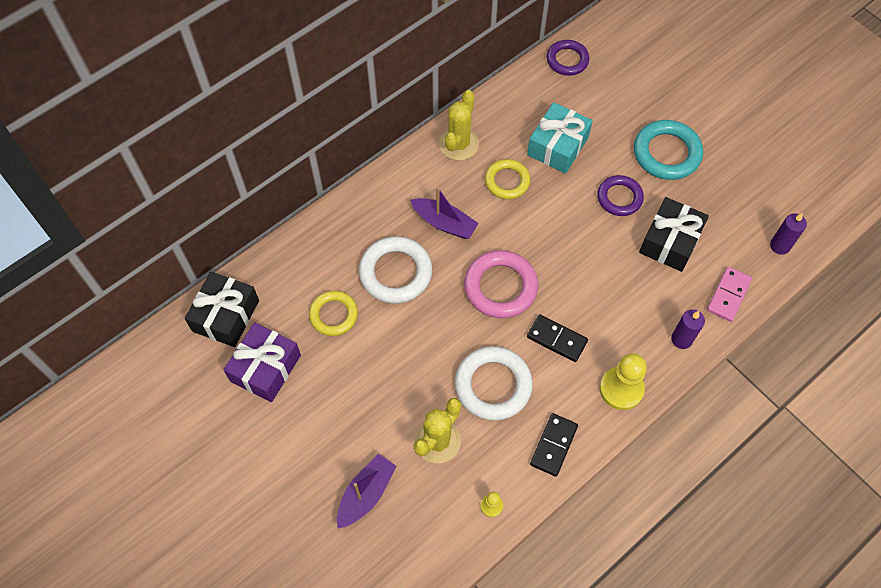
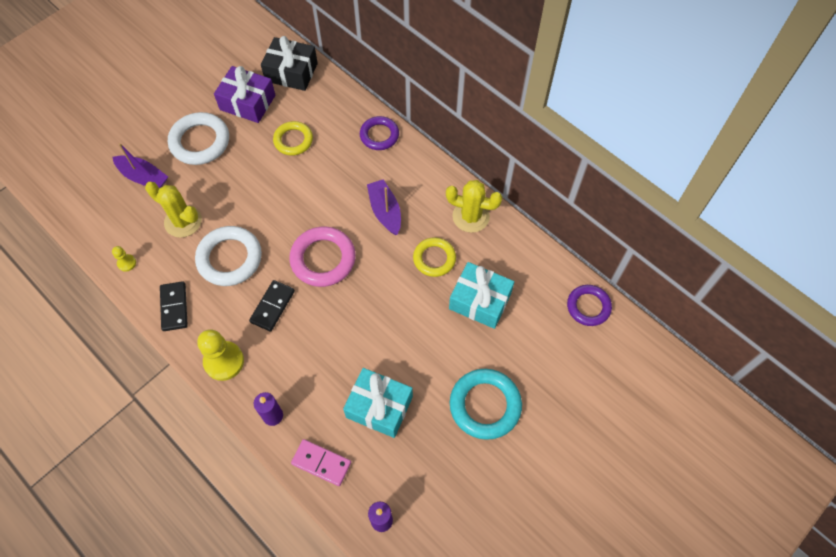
camera: 85 degrees right, 0 degrees up
(395, 273) = (333, 179): white ring -> white ring (200, 142)
(444, 223) = (385, 211): purple boat -> purple boat turned 135 degrees clockwise
(553, 445) = (174, 307): black domino -> black domino turned 60 degrees clockwise
(619, 198) = (426, 359): purple ring -> purple ring (379, 135)
(670, 241) = (379, 407): black gift -> turquoise gift

